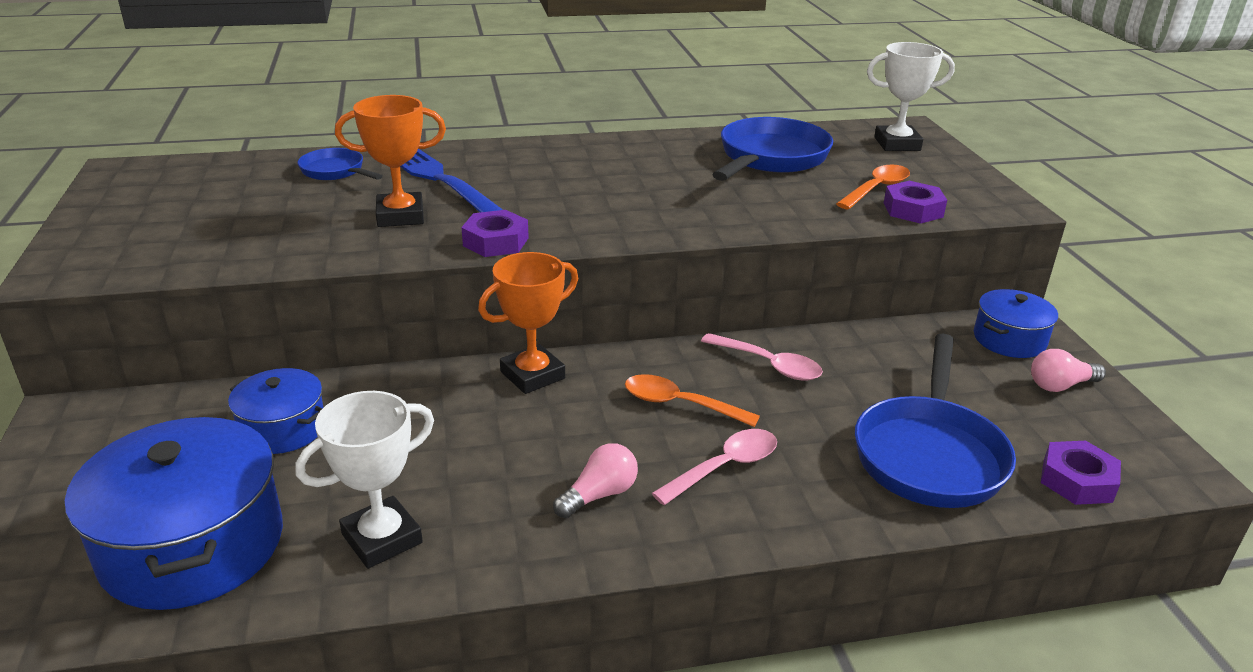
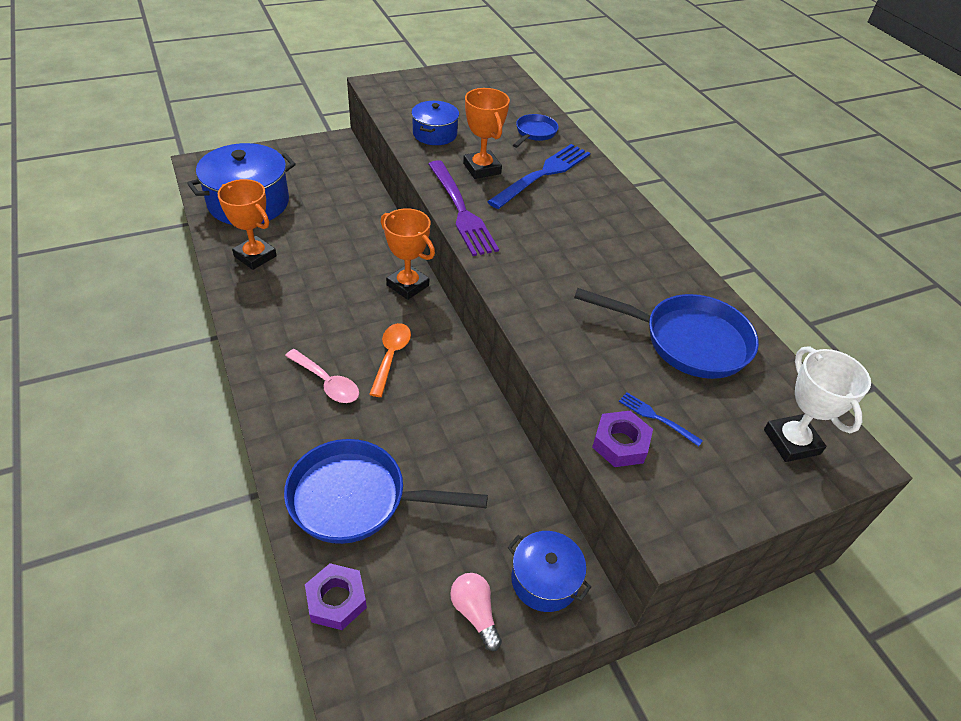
camera: 75 degrees right, 15 degrees up
(283, 428) = (337, 205): blue pot -> blue pot (435, 134)
(382, 538) = (255, 256): white trophy -> orange trophy
(496, 241) = (461, 211): purple nut -> purple fork
(599, 495) = (295, 329): pink light bulb -> none
(768, 365) = (452, 402): pink spoon -> none
(876, 189) = (656, 418): orange spoon -> blue fork

